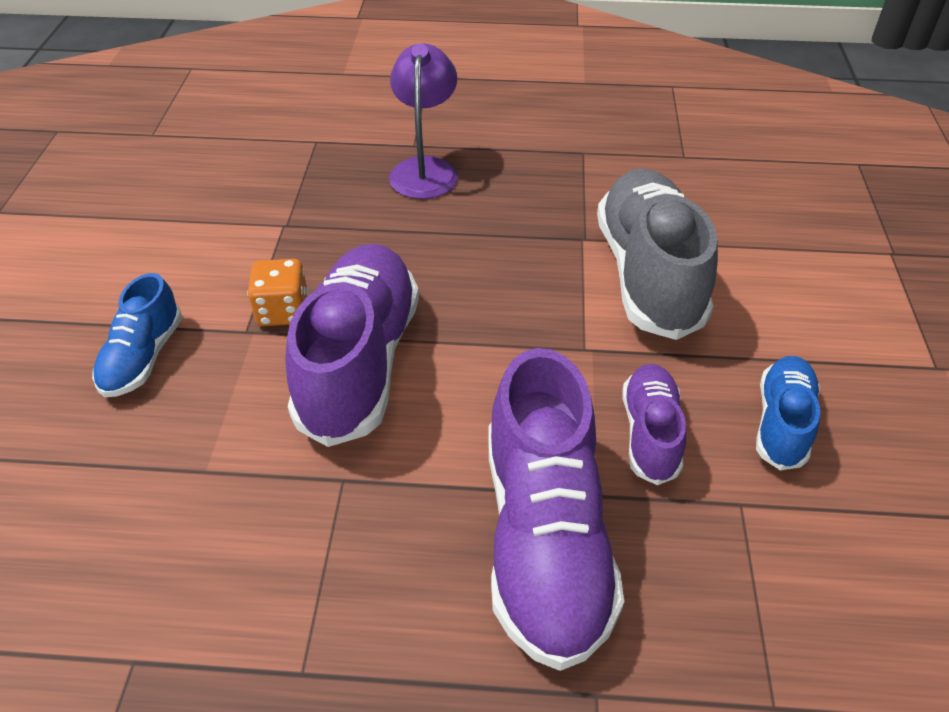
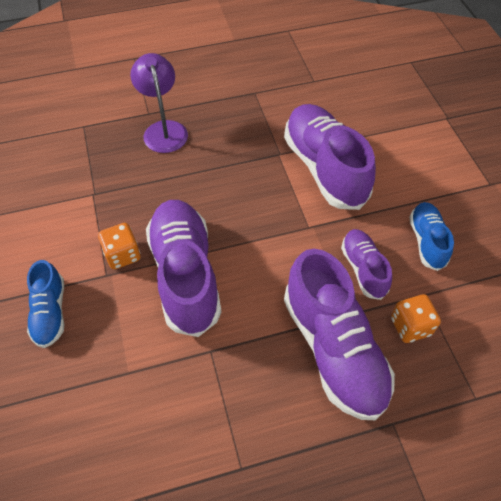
camera: 20 degrees left, 10 degrees up
(648, 274) = (324, 168): grey shoe -> purple shoe
(696, 546) = (410, 326): none -> orange dice

